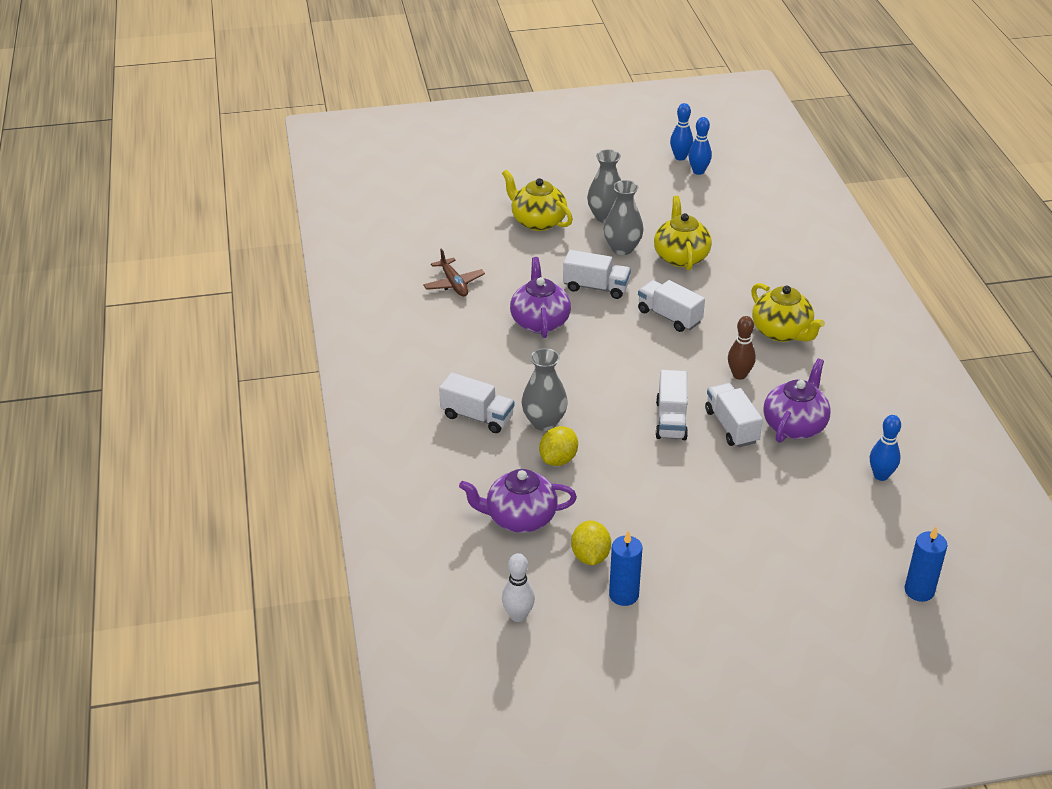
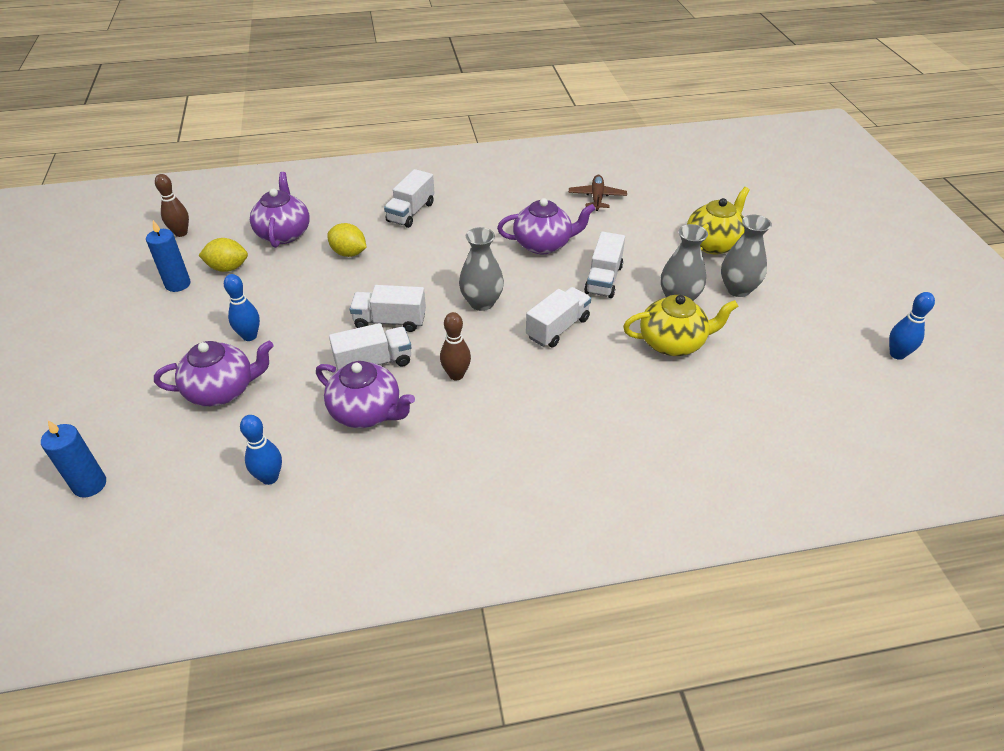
camera: 90 degrees right, 5 degrees up
(454, 284) = (597, 197): brown plane -> brown plane turned 120 degrees clockwise
(518, 616) = (181, 233): white bowling pin -> brown bowling pin
(544, 422) = (399, 246): grey vase -> grey vase (481, 302)
(698, 171) = (870, 369): blue bowling pin -> blue bowling pin (249, 336)
(782, 332) = (534, 418): yellow teapot -> none
(786, 524) = (222, 390): none -> purple teapot

